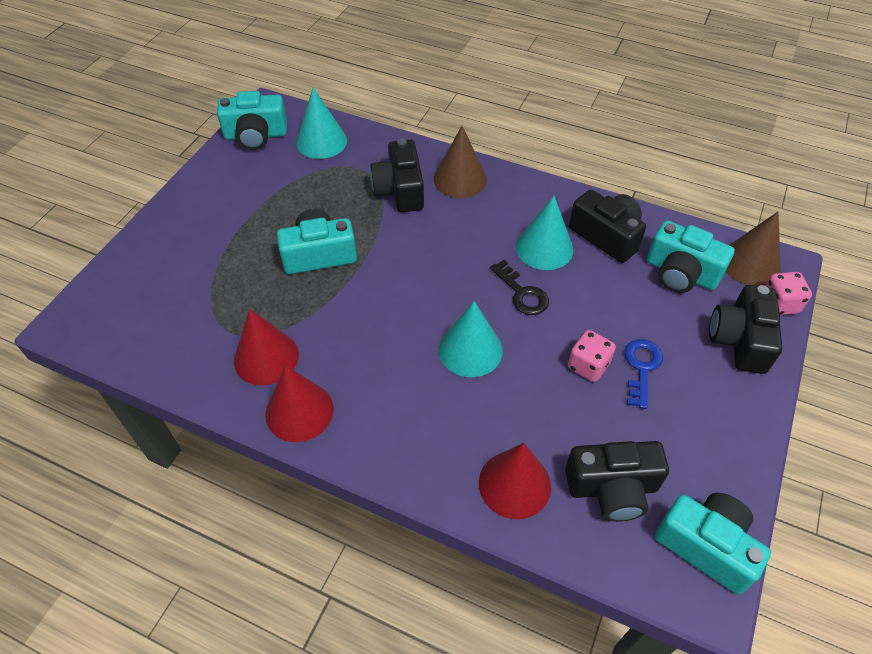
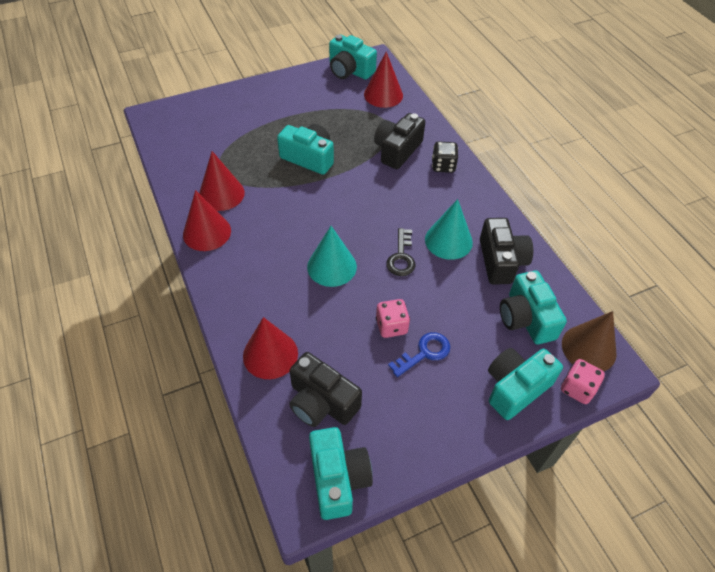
camera: 40 degrees right, 0 degrees up
(321, 141) = (383, 95): turquoise cone -> red cone
(460, 179) = (443, 166): brown cone -> black dice
(739, 340) = (515, 388): black camera -> turquoise camera

